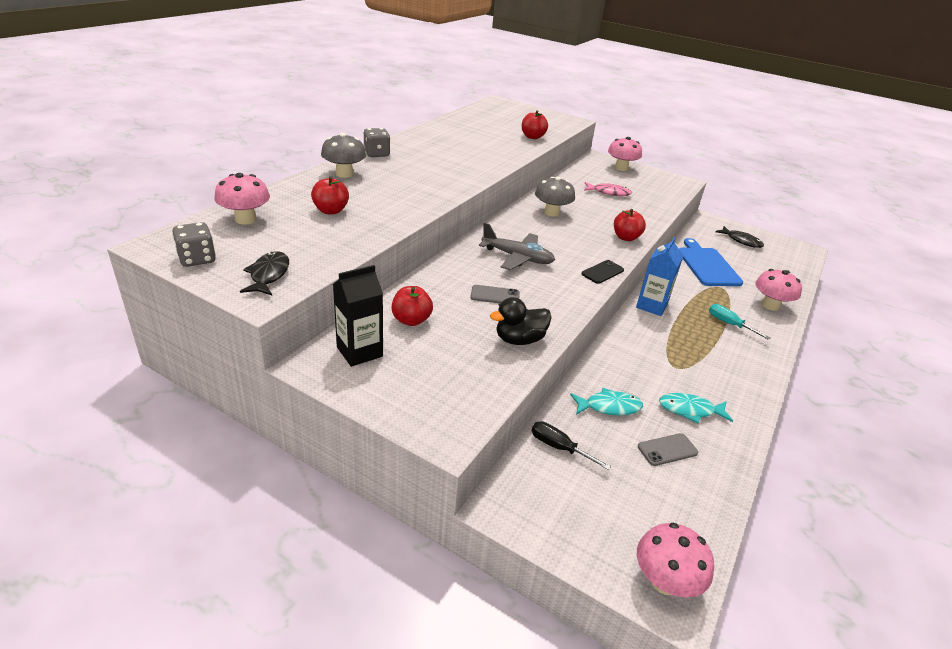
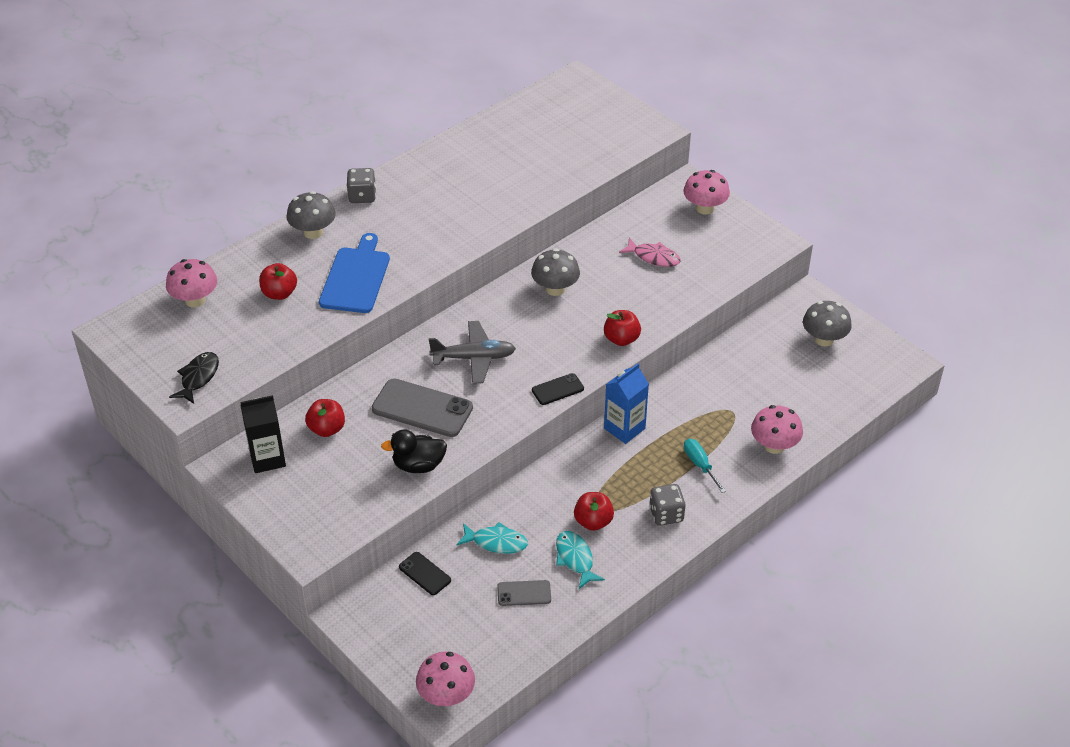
camera: 20 degrees right, 10 degrees up
(197, 259) = (142, 351): grey dice -> grey dice (666, 514)
(495, 295) = (422, 408): grey phone -> grey phone, size x1.91
(517, 257) = (474, 358): grey plane -> grey plane turned 45 degrees counterclockwise
(532, 137) = (575, 167): red apple -> red apple (593, 521)
(559, 447) = (424, 574): black screwdriver -> black phone
(690, 410) = (575, 559): turquoise fish -> turquoise fish turned 45 degrees clockwise
(707, 265) = (741, 376): blue cutting board -> blue cutting board (356, 277)
(741, 241) = (824, 339): black fish -> grey mushroom

